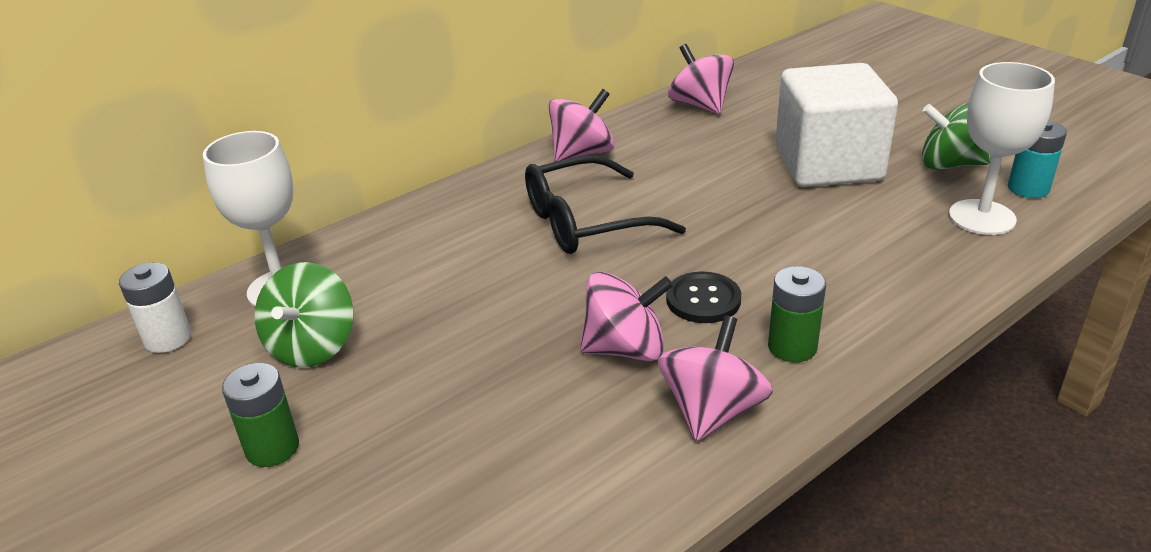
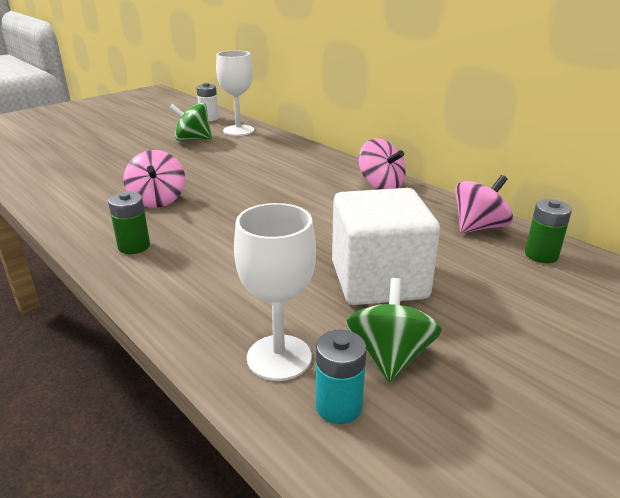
camera: 85 degrees right, 5 degrees down
(272, 448) = (130, 140): green battery -> green battery (541, 255)
(585, 222) = (289, 188): black glasses -> none
(703, 300) = (194, 221): black button -> none
(712, 411) = (93, 221): pink spinning top -> none

